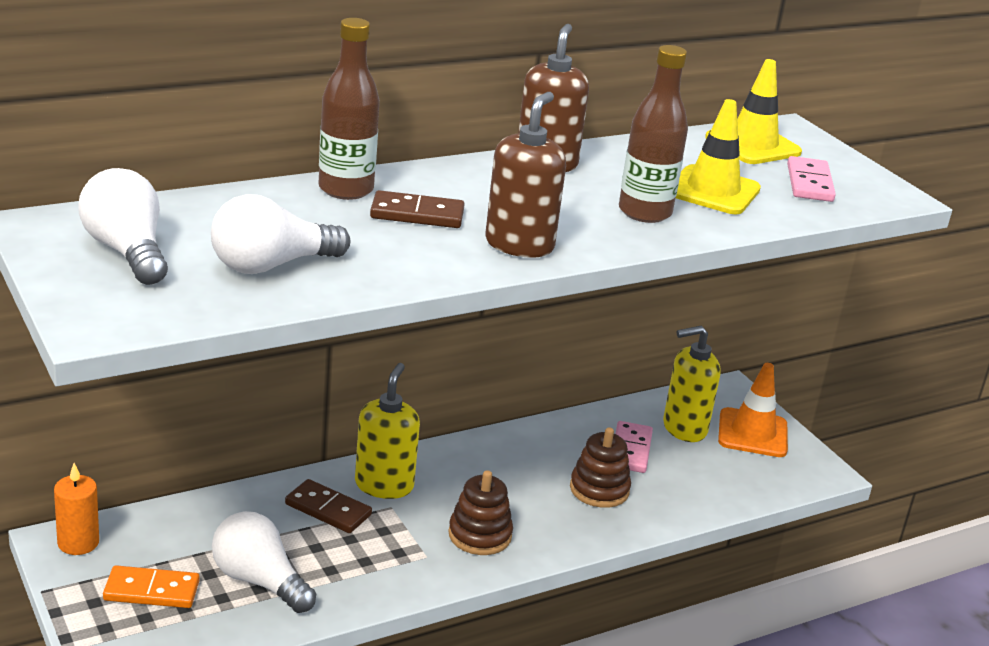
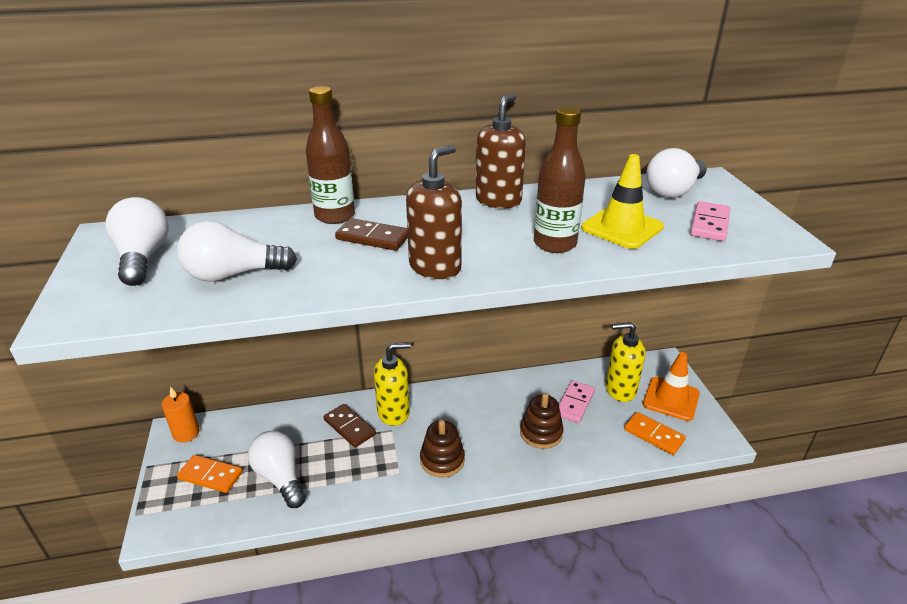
camera: 20 degrees right, 5 degrees up
(384, 485) = (394, 412): yellow soap dispenser -> yellow soap dispenser turned 45 degrees clockwise
(744, 477) = (653, 435): none -> orange domino
(752, 145) = (673, 191): yellow traffic cone -> white light bulb

